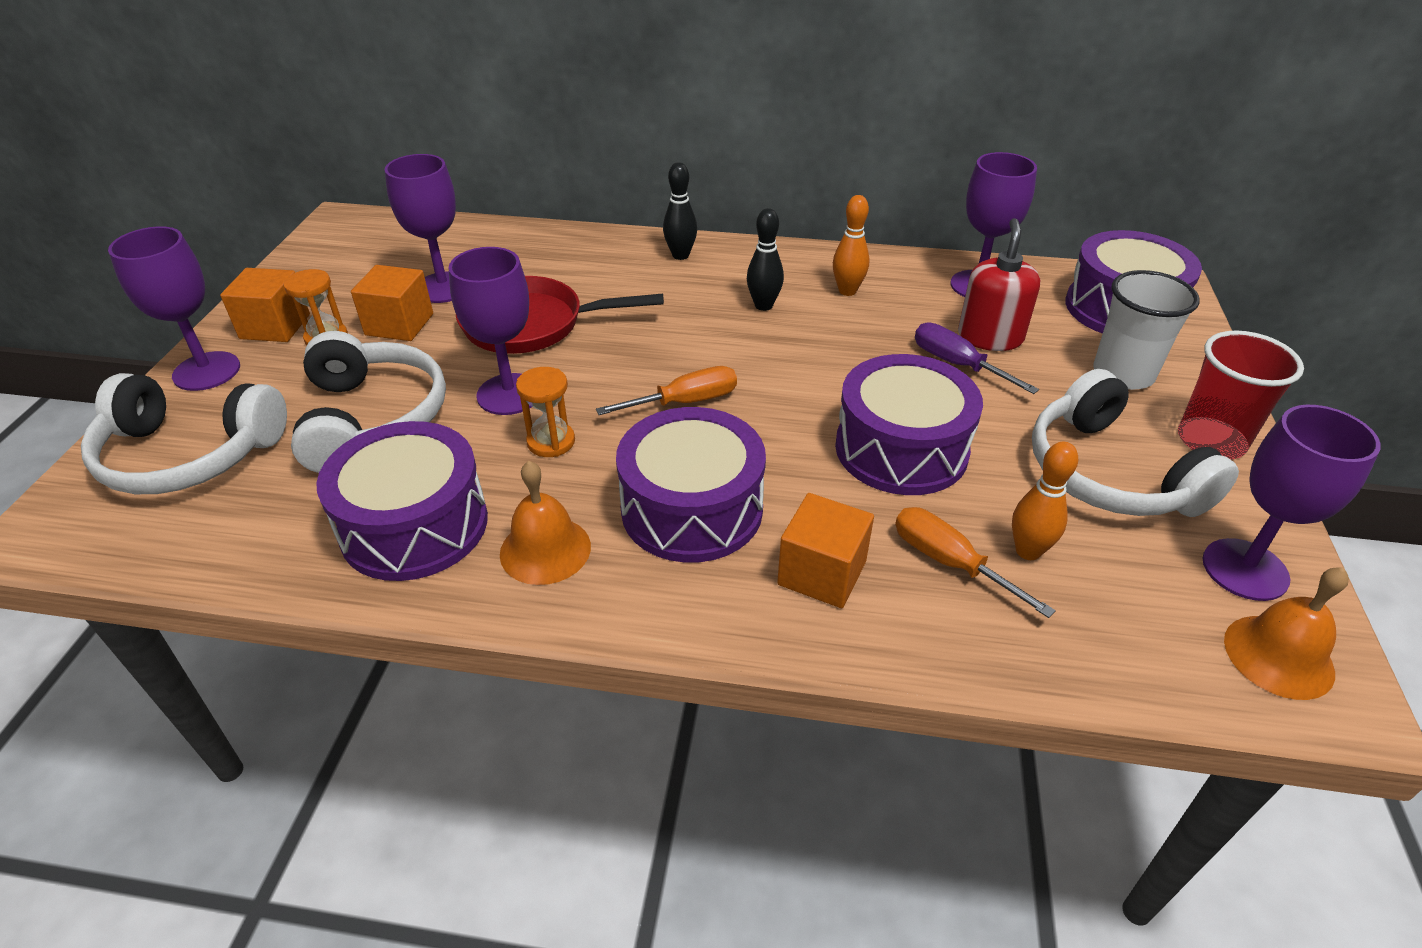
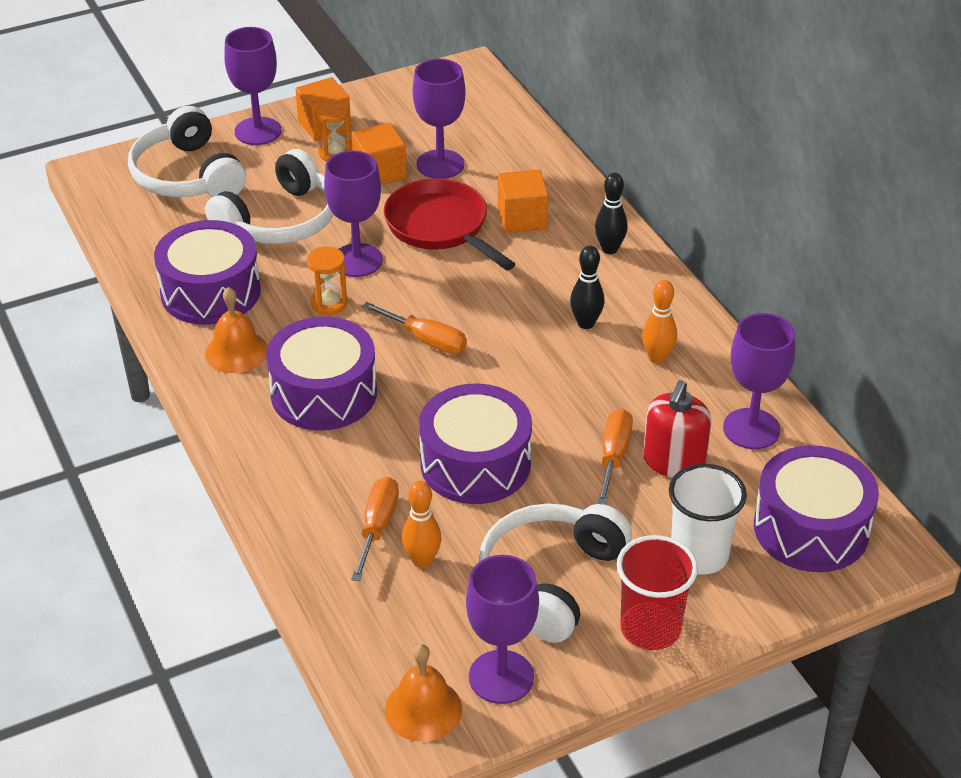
camera: 55 degrees right, 0 degrees up
(822, 573) = (317, 473): orange cube -> orange cube (522, 218)
(957, 364) = (613, 456): purple screwdriver -> orange screwdriver
(990, 337) = (674, 461): red soap dispenser -> red soap dispenser turned 135 degrees clockwise

